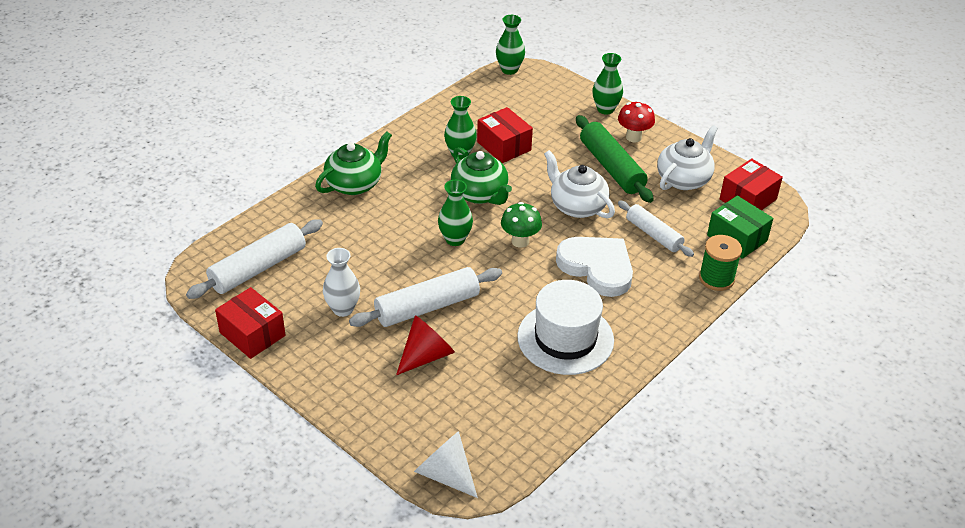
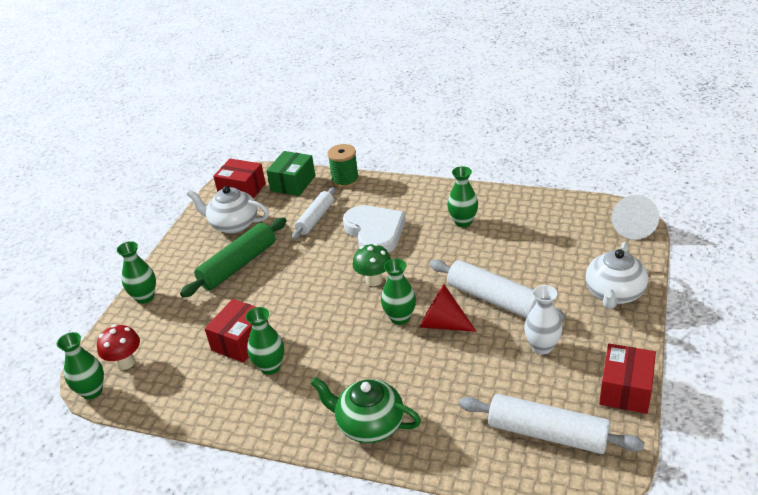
camera: 110 degrees left, 5 degrees down
(426, 355) = (544, 278): red cone -> red cone (442, 324)
(480, 194) = (326, 328): green teapot -> none
(565, 338) = (463, 222): white hat -> green vase
(577, 206) = (305, 266): white teapot -> white teapot (614, 294)
(597, 267) = (375, 232): white heart -> white heart turned 135 degrees clockwise
(633, 137) = (185, 267): red mushroom -> red mushroom (125, 363)

